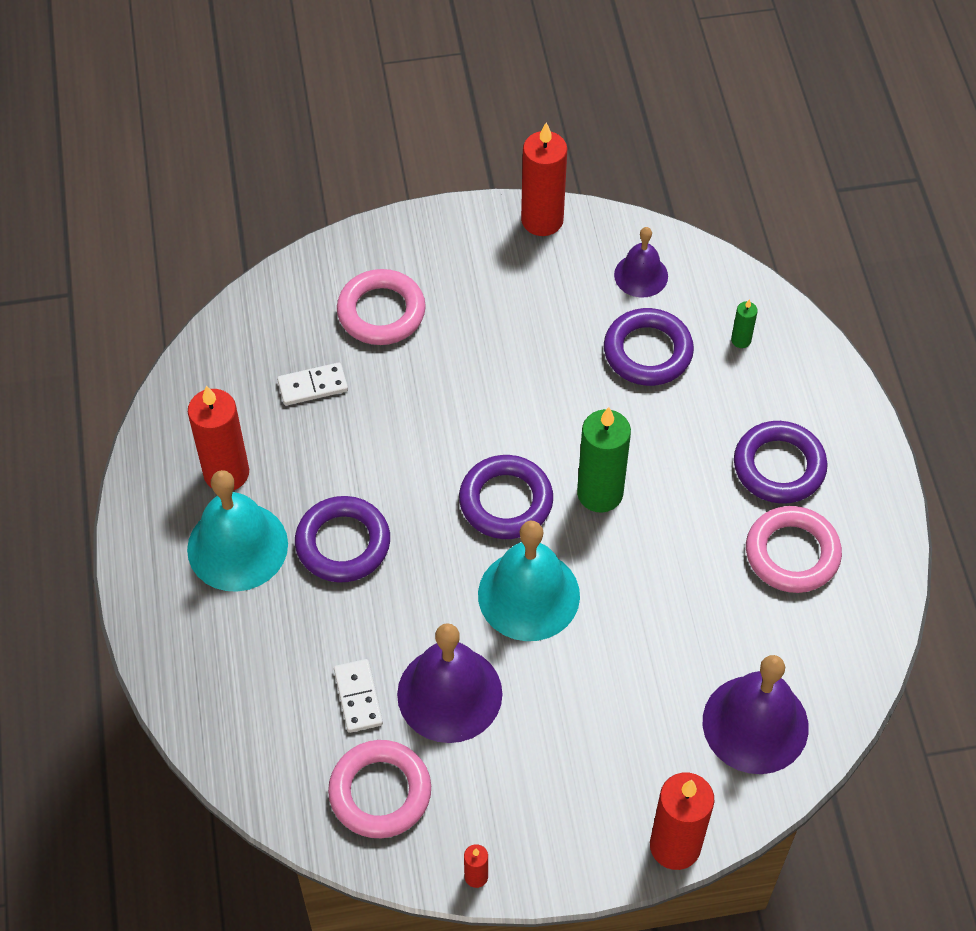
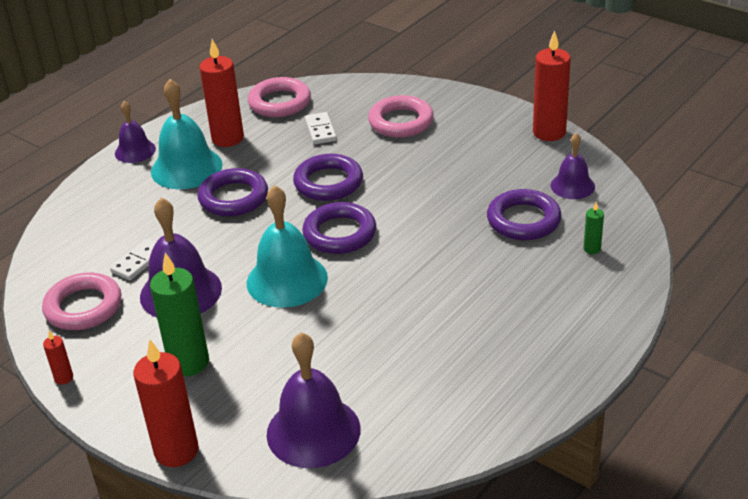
camera: 50 degrees right, 20 degrees down
(145, 570) = (135, 151): none -> purple bell
(313, 386) = (320, 130): white domino -> white domino turned 45 degrees clockwise
(600, 493) = (396, 263): green candle -> green candle (188, 362)
(779, 466) = (524, 321): purple ring -> purple ring (328, 183)
(792, 553) = (467, 367): pink ring -> pink ring (279, 102)

